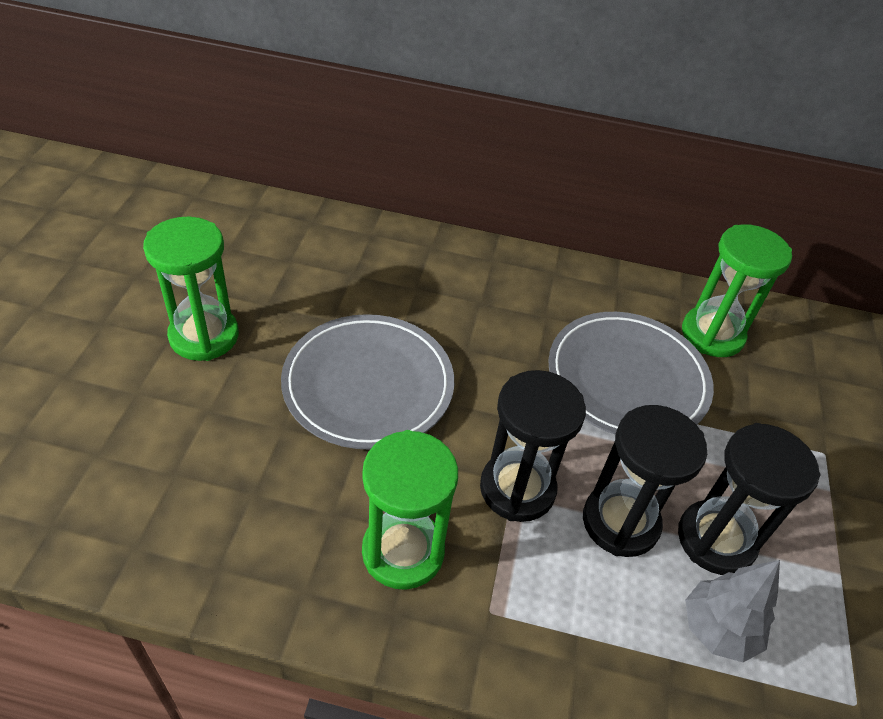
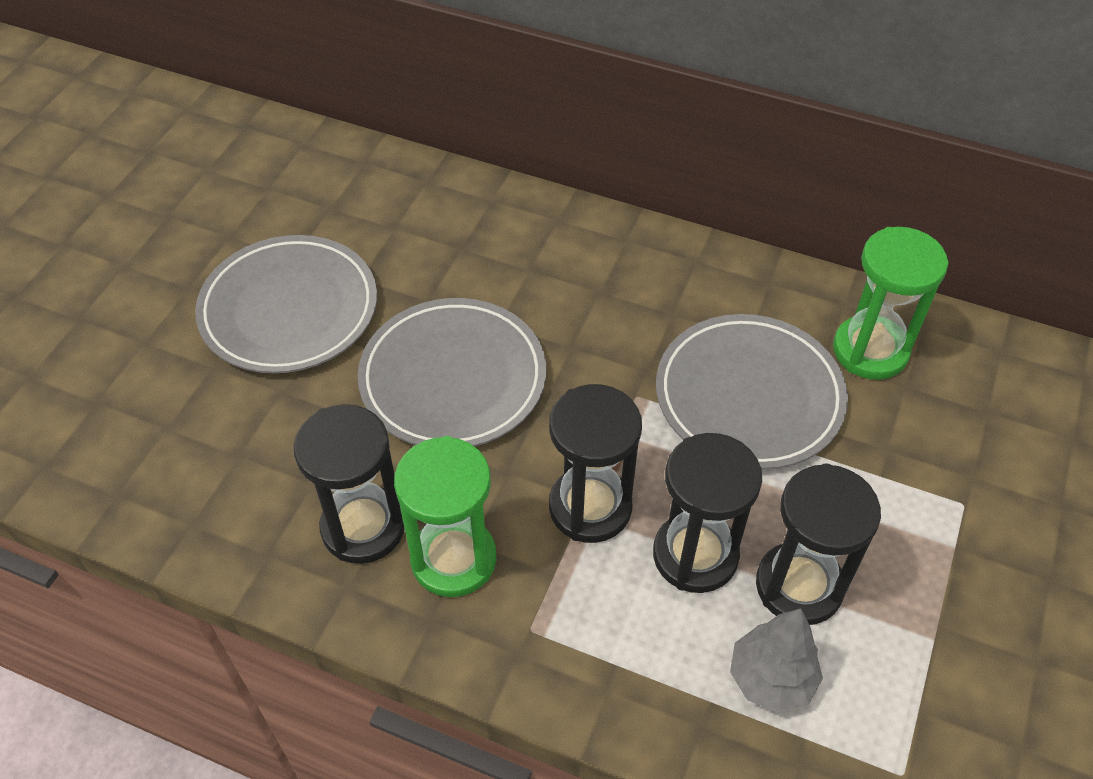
camera: 15 degrees right, 5 degrees up
(204, 336) = (289, 309): green hourglass -> grey plate
(310, 530) = (363, 527): none -> black hourglass

